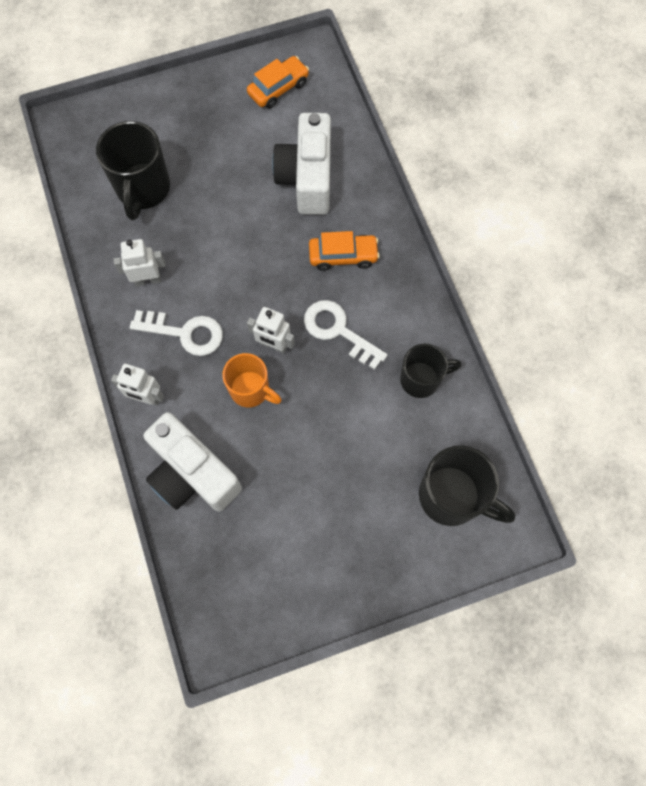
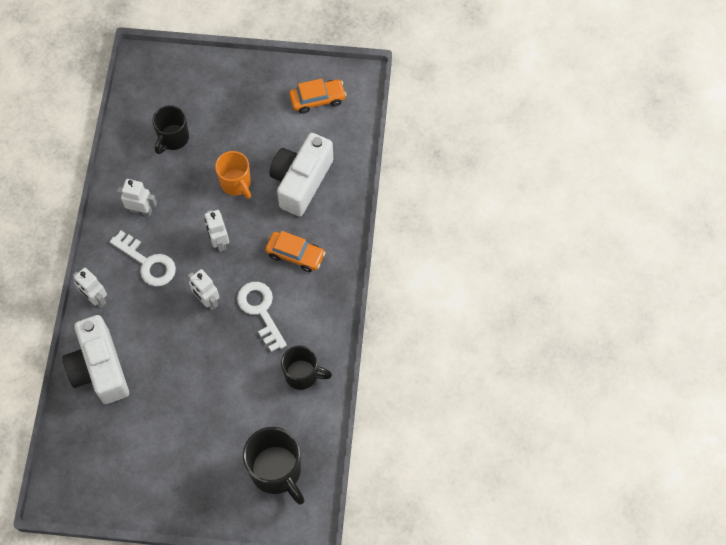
camera: 25 degrees right, 5 degrees down
(143, 189) = (173, 138): black mug -> black mug, size x0.66
(251, 390) = (173, 326): orange mug -> orange mug (236, 183)
(253, 277) = (219, 242): none -> white robot

